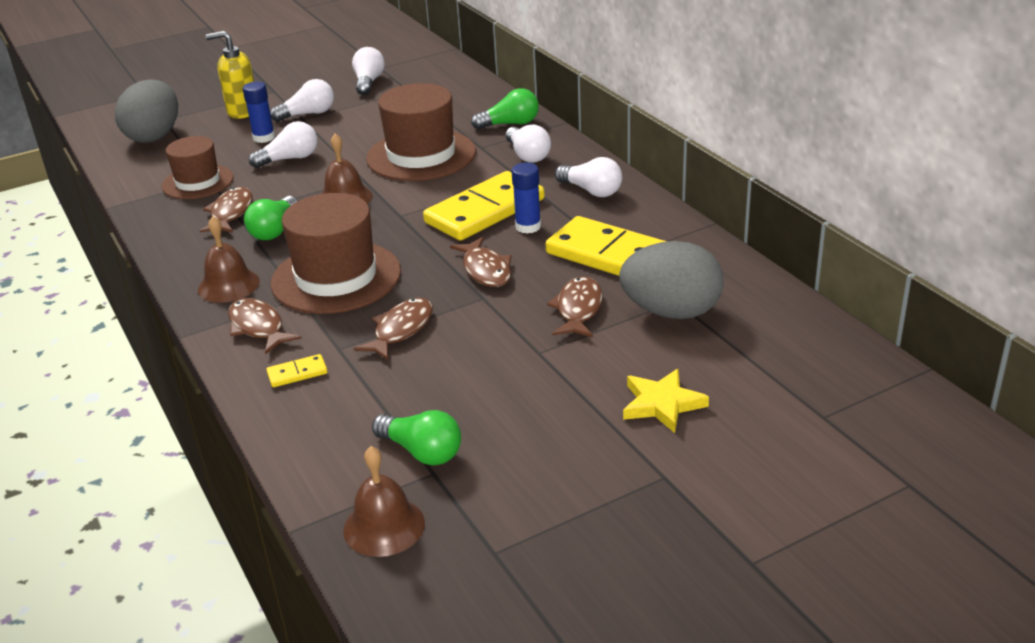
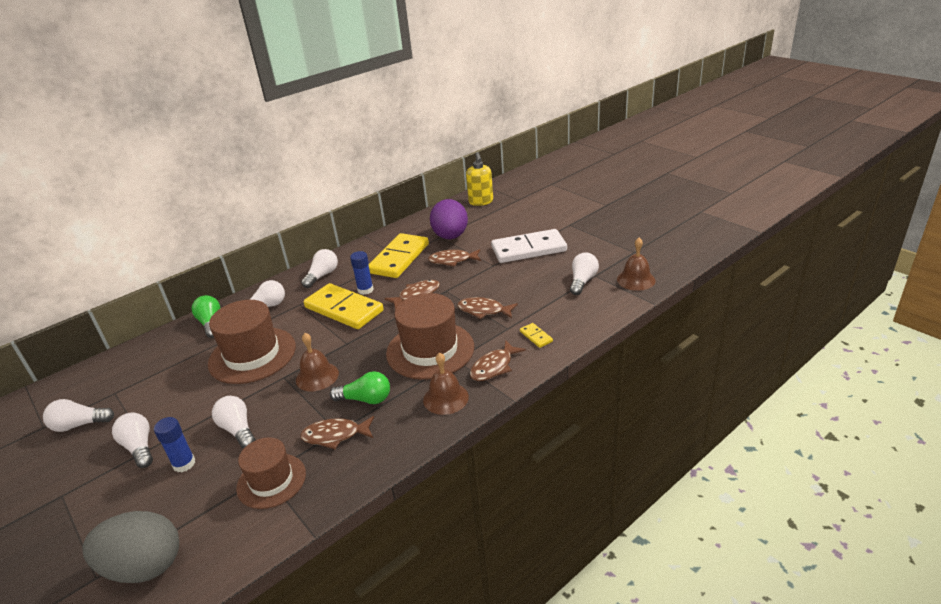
camera: 100 degrees left, 0 degrees up
(242, 111) = (107, 505): yellow soap dispenser -> yellow soap dispenser (481, 202)
(422, 452) = (582, 281): green light bulb -> white light bulb
(577, 401) = (528, 249): none -> white domino
(662, 404) = (523, 230): yellow star -> none
(671, 312) = (450, 236): grey egg -> purple egg

